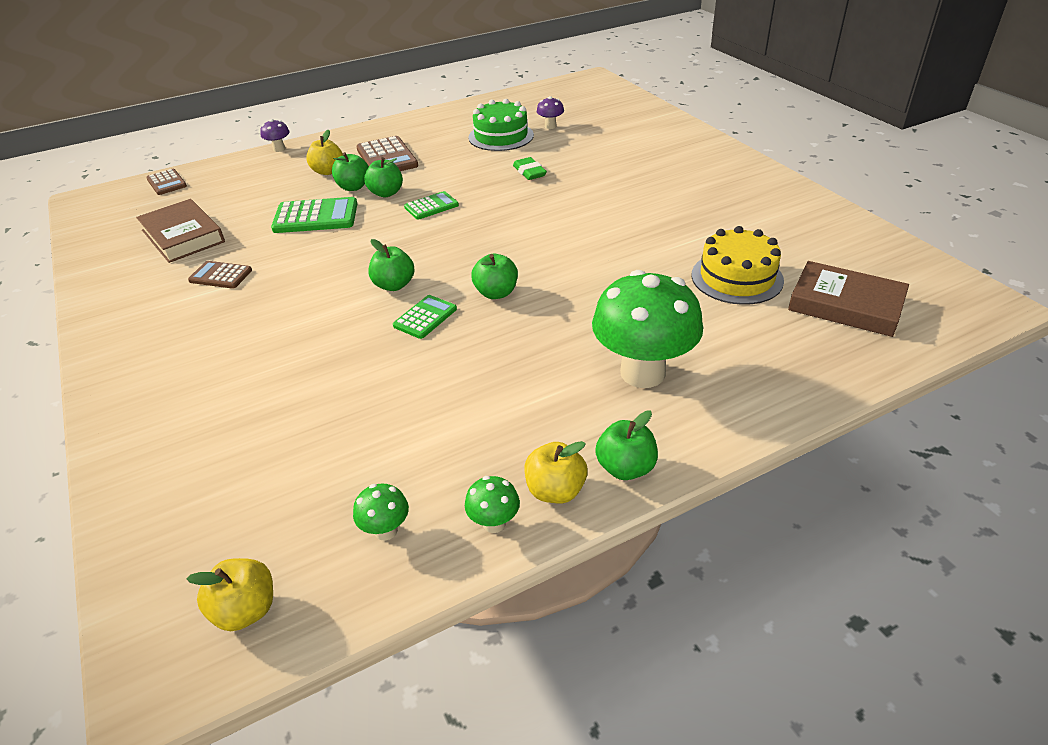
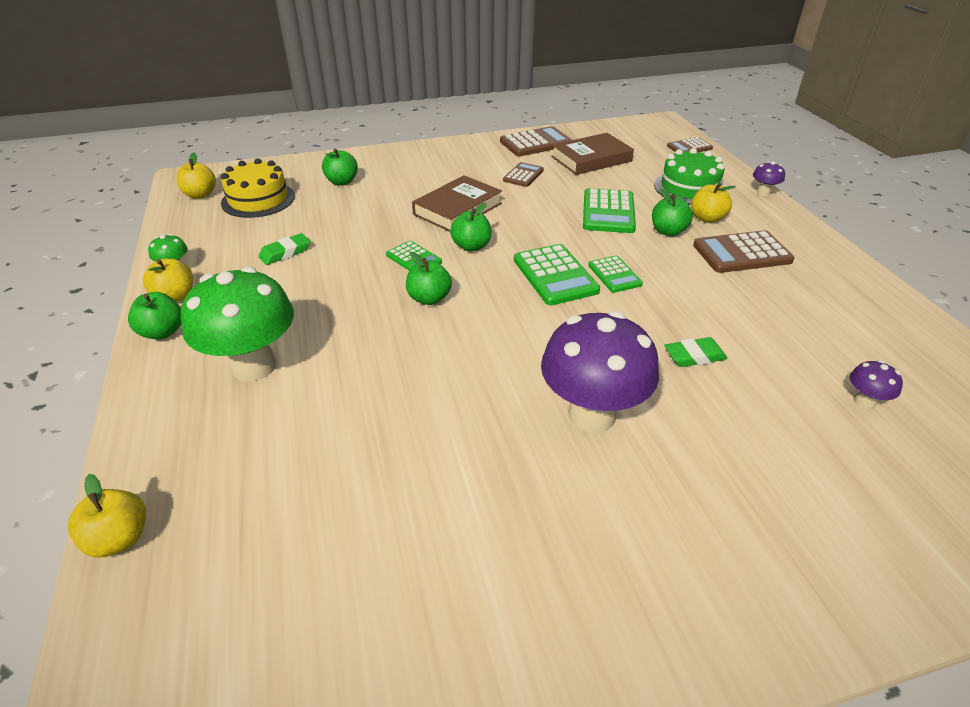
camera: 100 degrees right, 0 degrees up
(120, 279) = (535, 143): none -> brown calculator
(386, 193) = (651, 249): green apple -> green apple (342, 182)
(386, 530) = (209, 233): green mushroom -> none
(430, 423) = (285, 253): none -> green eraser
(439, 233) = (555, 275): none -> green calculator
(501, 136) = (816, 346): green cake -> green cake (689, 188)
(608, 203) = (591, 415): none -> purple mushroom
(737, 278) = (356, 493): yellow cake -> yellow cake (258, 199)
(845, 305) = (230, 595): brown book -> brown book (457, 209)
(856, 372) = (119, 539): none -> yellow apple

